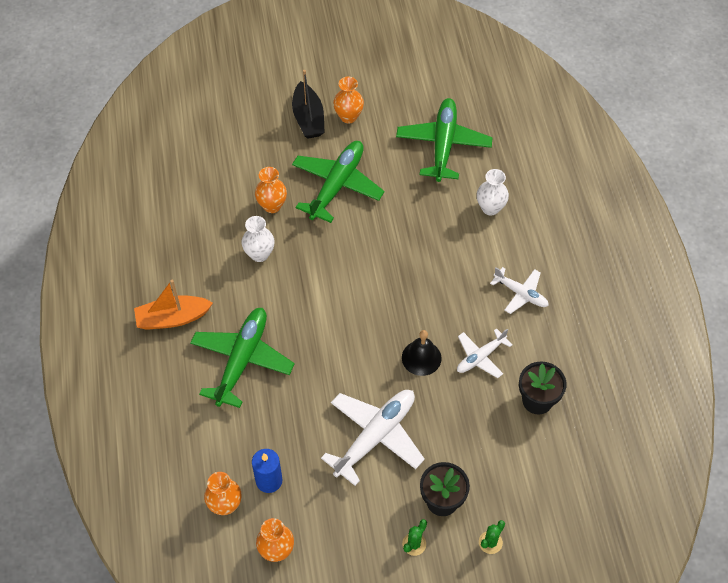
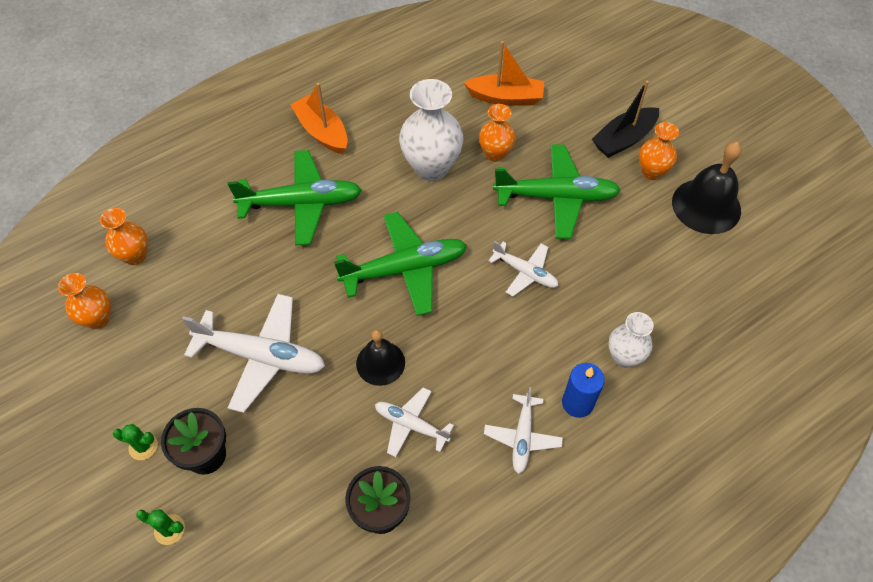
camera: 65 degrees right, 0 degrees up
(218, 174) = (505, 98): none -> orange boat
(259, 254) = (431, 167): white vase -> white vase, size x1.69
(269, 480) = (174, 281): blue candle -> blue candle (577, 403)
(393, 235) = (525, 272): none -> white plane
(396, 100) = (706, 206): none -> black bell
(443, 145) = (679, 274): green plane -> green plane (405, 269)

